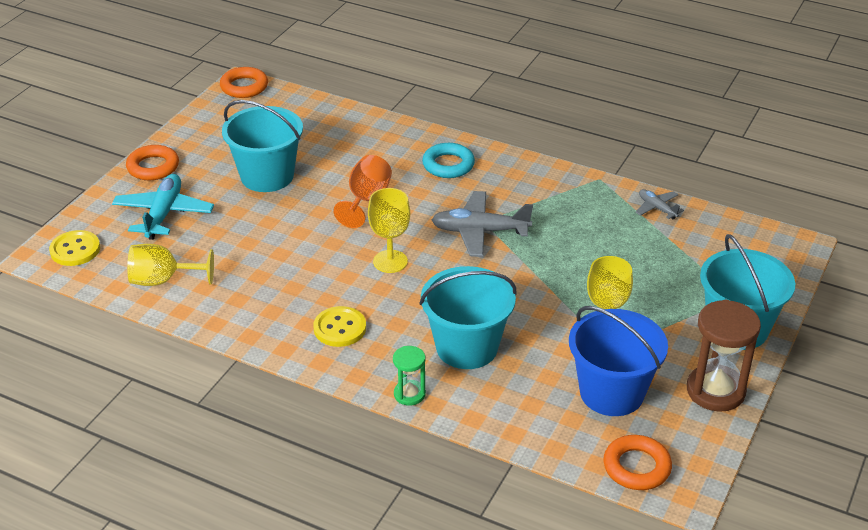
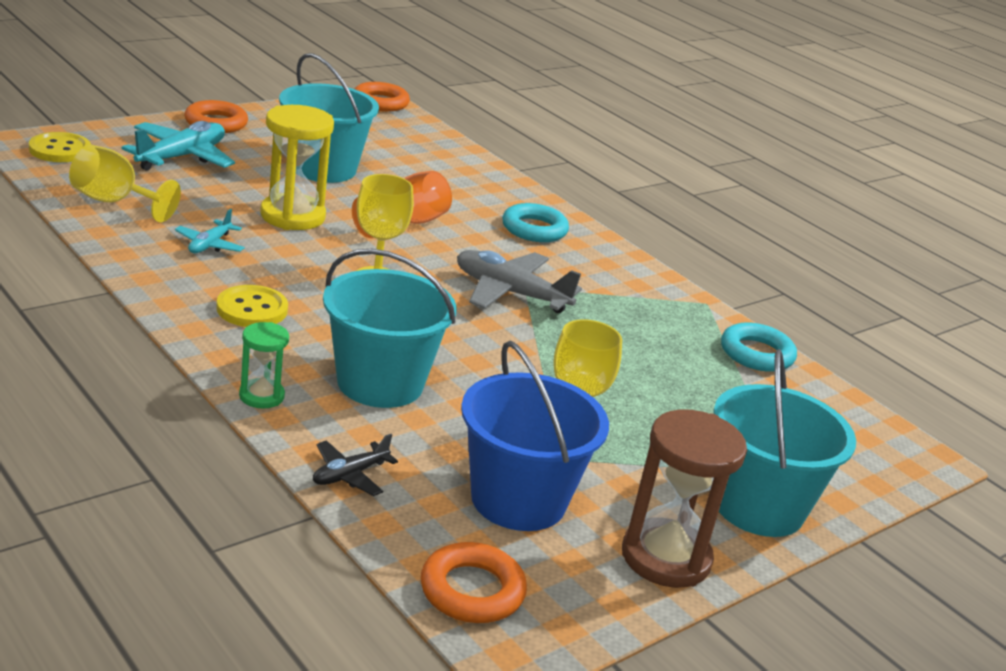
camera: 20 degrees right, 10 degrees down
(262, 287) = (210, 245): none -> turquoise plane
(289, 232) = (293, 216): none -> yellow hourglass
(509, 425) = (350, 475): none -> black plane
(657, 208) = (756, 354): grey plane -> turquoise ring

